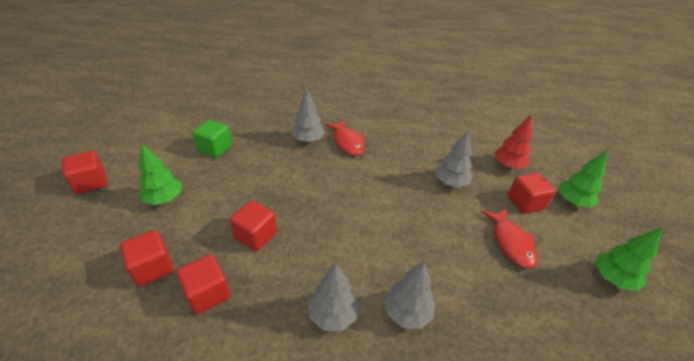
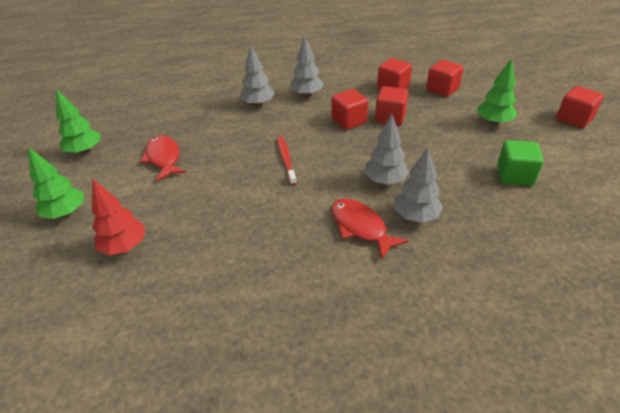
camera: 170 degrees right, 0 degrees up
(386, 208) = (286, 159): none -> red toothbrush
(450, 183) = (213, 202): grey tree -> grey tree (385, 181)
(525, 203) = (128, 199): red cube -> red cube (349, 121)

